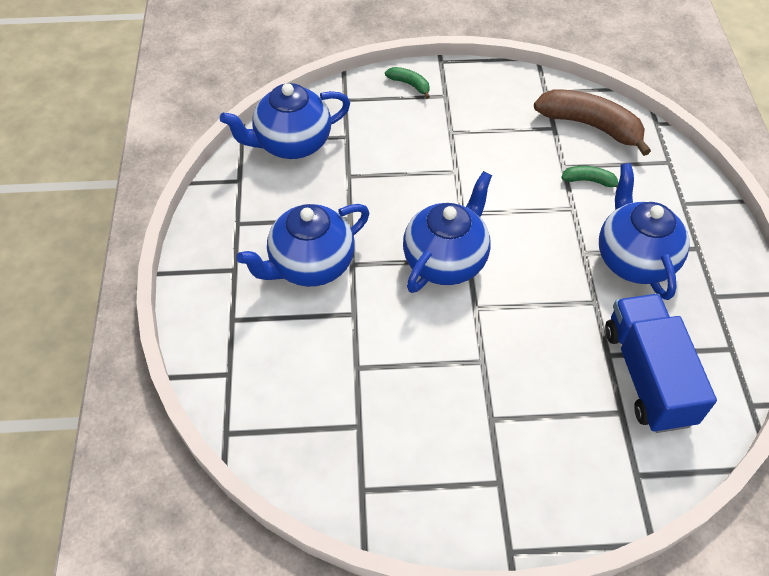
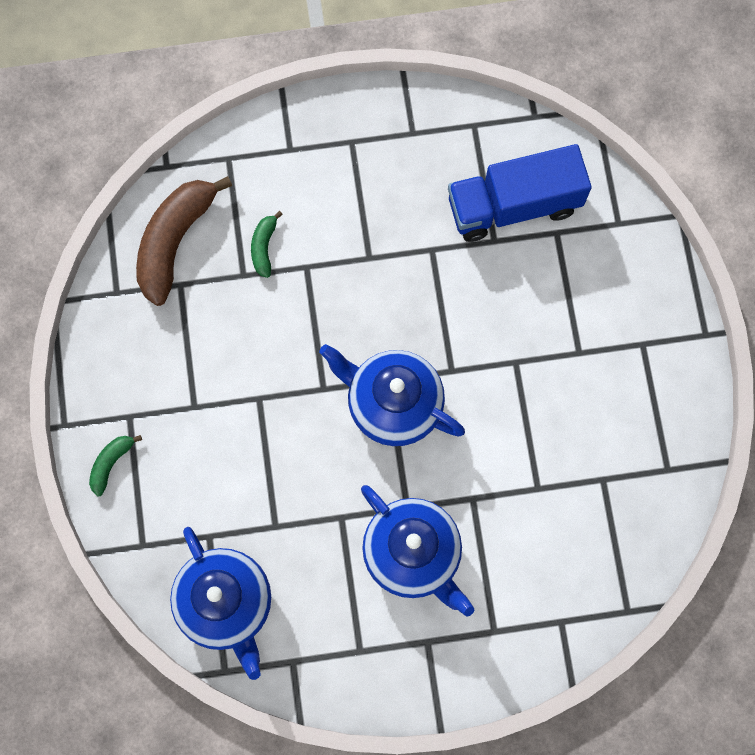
camera: 95 degrees left, 20 degrees up
(634, 259) = (373, 207): blue teapot -> none

